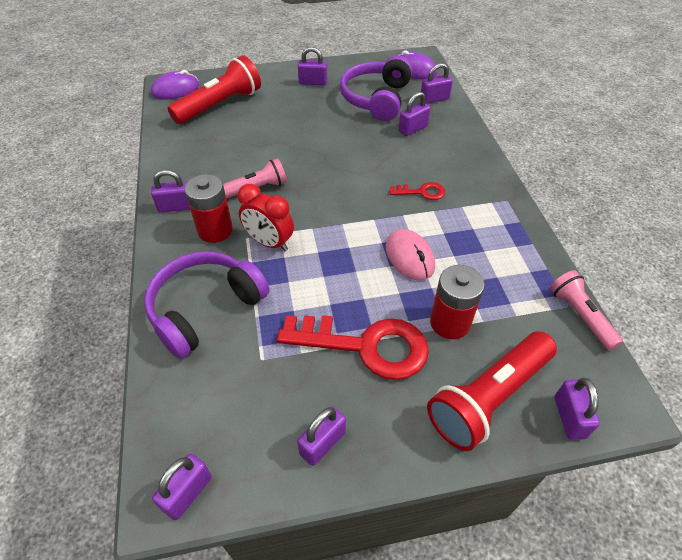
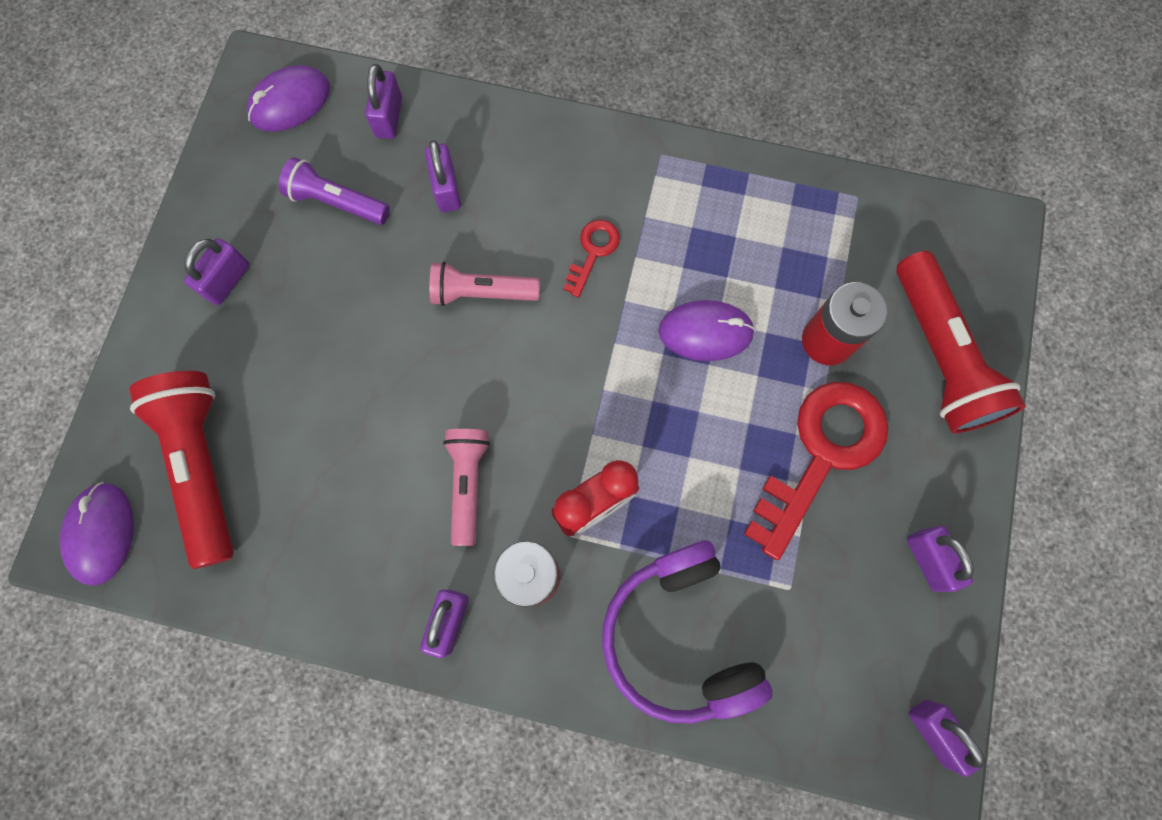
camera: 65 degrees left, 25 degrees up
(376, 99) = (337, 202): purple headphones -> purple flashlight
(409, 257) = (705, 332): pink mouse -> purple mouse
(569, 417) = (990, 290): purple padlock -> none
(580, 315) = (875, 194): pink flashlight -> pink flashlight (481, 293)

